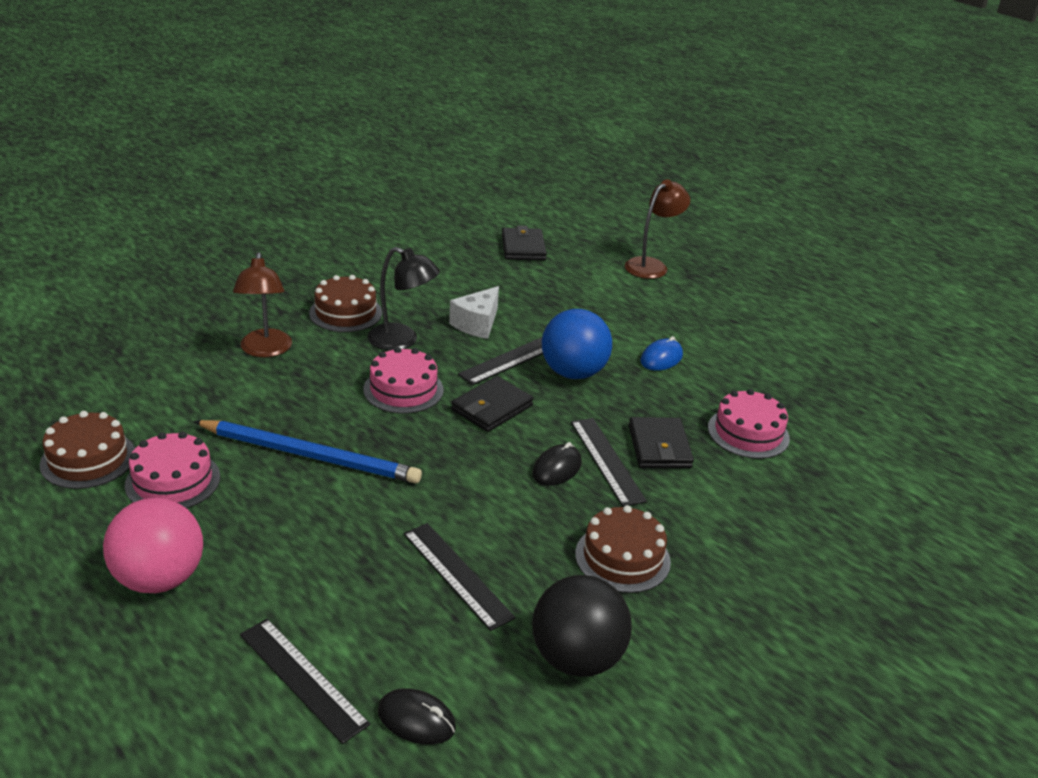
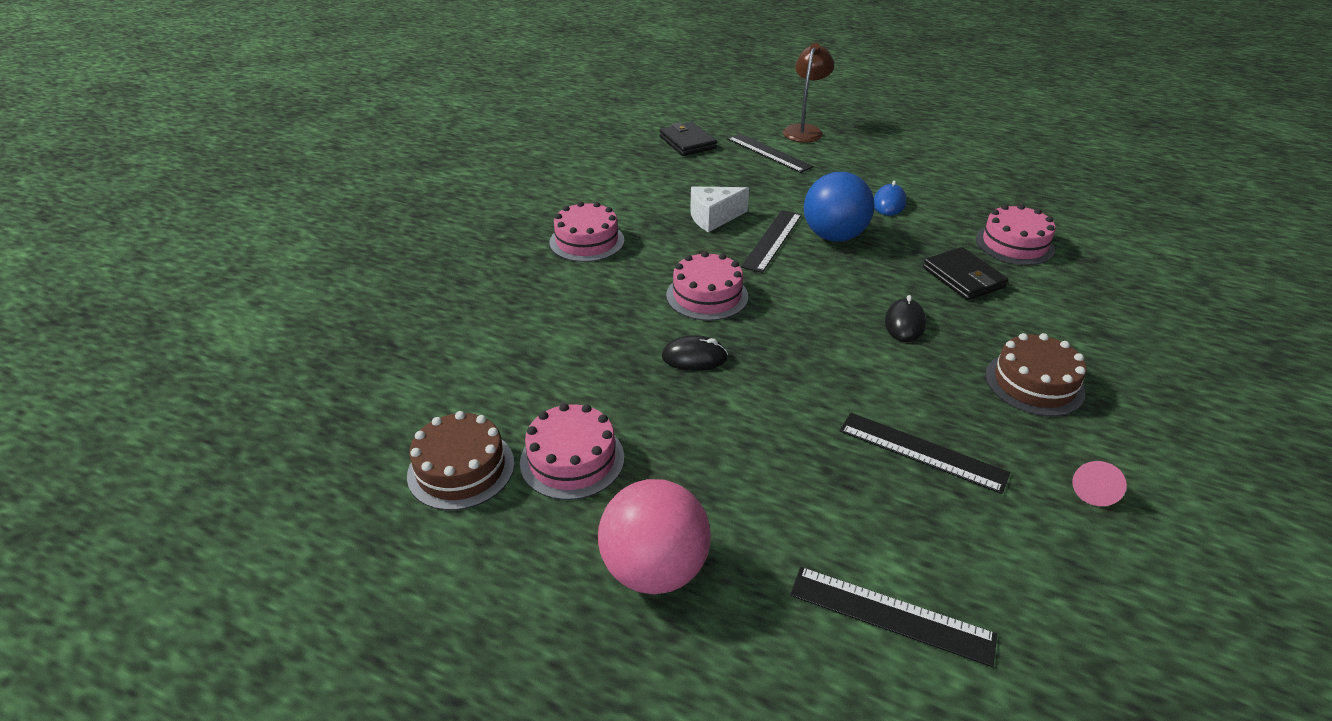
camera: 20 degrees left, 5 degrees up
(265, 350) = (543, 298): brown lamp -> none
(310, 455) = (683, 386): blue pencil -> none
(345, 313) = (587, 241): brown cake -> pink cake
(402, 341) = (663, 252): black lamp -> none
(416, 720) = (1029, 610): black mouse -> black mouse (694, 357)
(477, 324) = (713, 218): white cheese -> white cheese turned 60 degrees clockwise
(492, 408) = (798, 288): black wallet -> none
(576, 658) = (1093, 489): black ball -> pink cone
(606, 460) = (936, 303): black ruler -> black ruler (769, 153)

